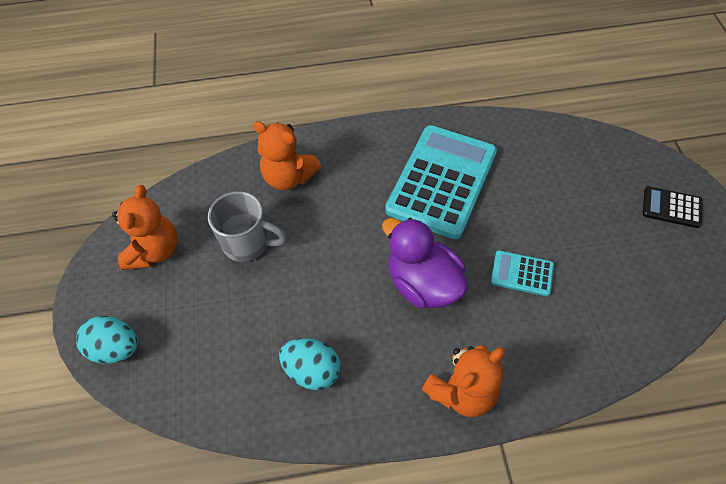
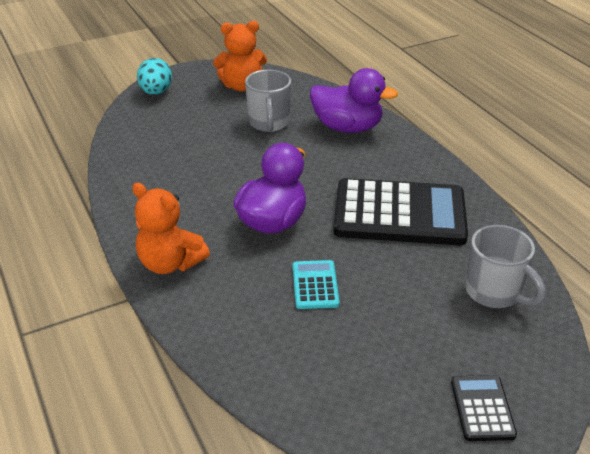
camera: 70 degrees right, 20 degrees down
(288, 177) = (347, 127): orange teddy bear -> purple duck
(312, 371) = (165, 178): turquoise egg -> none
(442, 181) = (399, 214): turquoise calculator -> black calculator
(556, 155) = (494, 292): none -> grey mug

